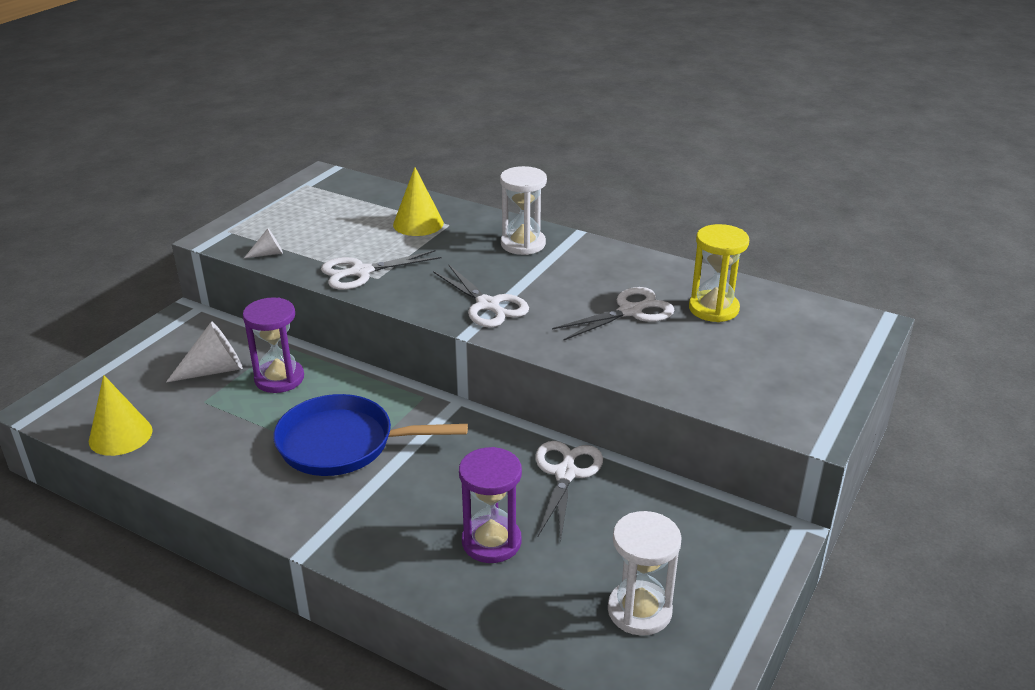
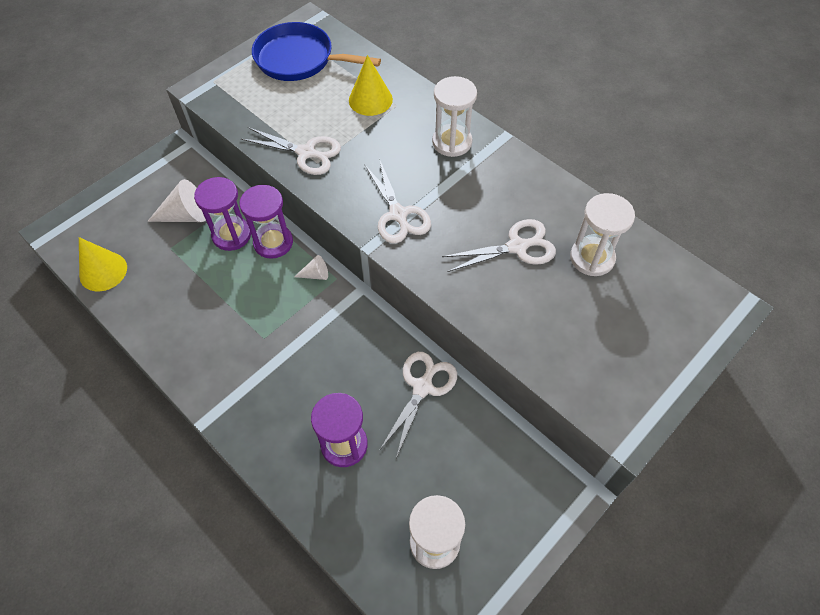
camera: 15 degrees right, 25 degrees up
(268, 254) = (238, 116): white cone -> white cone (315, 274)
(334, 378) = (273, 242): none -> purple hourglass
(344, 444) = (262, 316): blue pan -> blue pan (299, 59)
(361, 272) = (306, 153): white scissors -> white scissors turned 150 degrees counterclockwise
(713, 309) = (592, 258): yellow hourglass -> white hourglass

